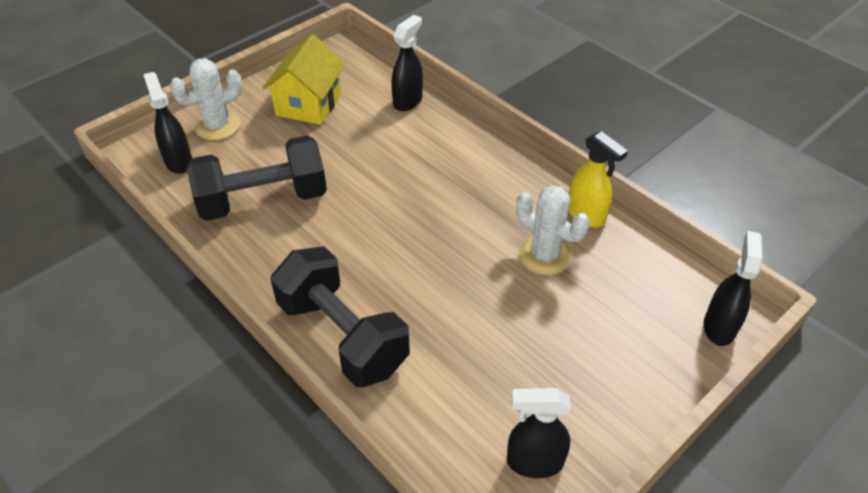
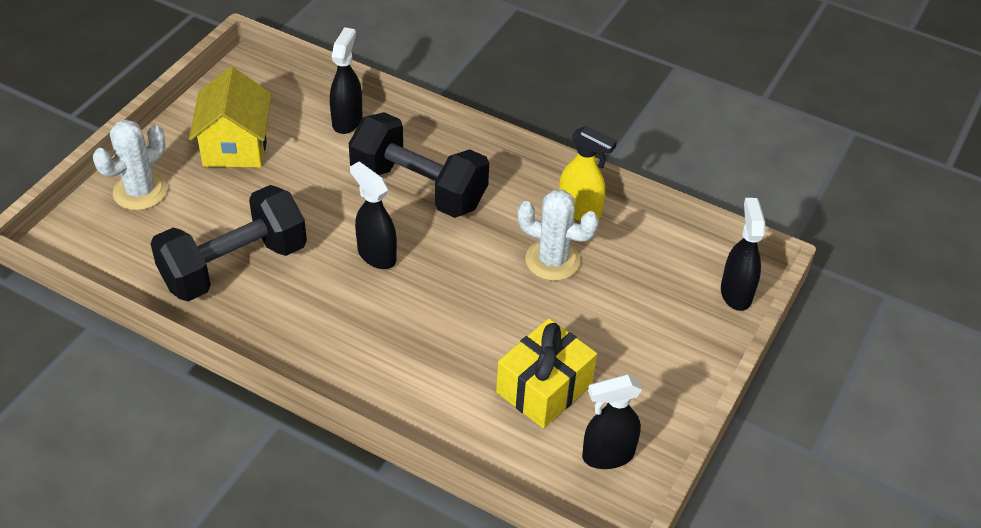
camera: 20 degrees left, 0 degrees up
(179, 161) = (115, 242): black spray bottle -> black spray bottle (376, 255)
(343, 335) = (382, 386): black dumbbell -> black dumbbell (419, 188)
(494, 376) = (544, 388): none -> yellow gift

